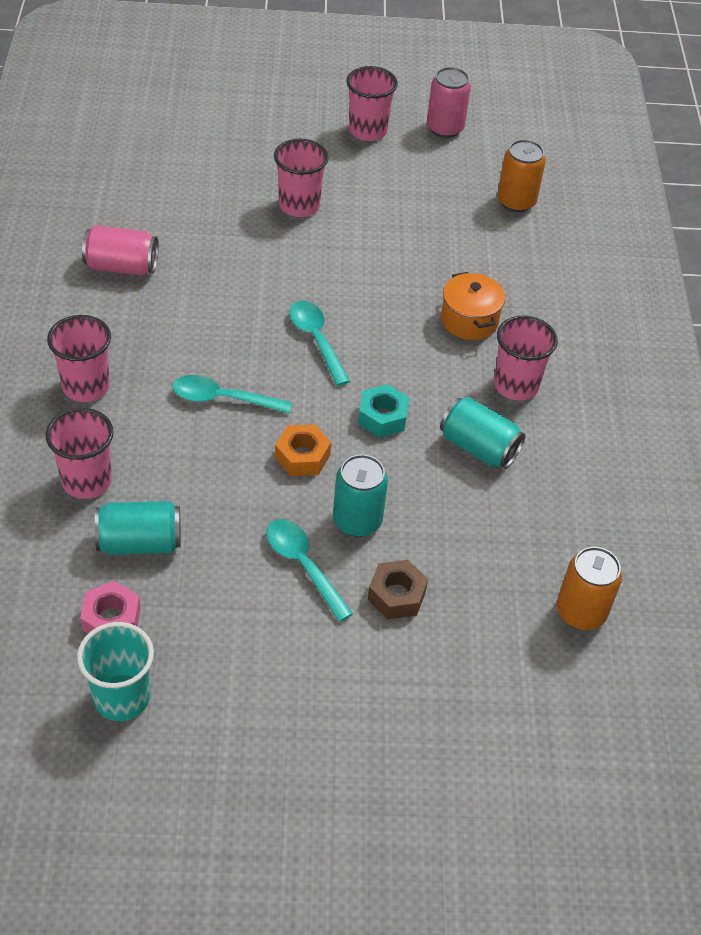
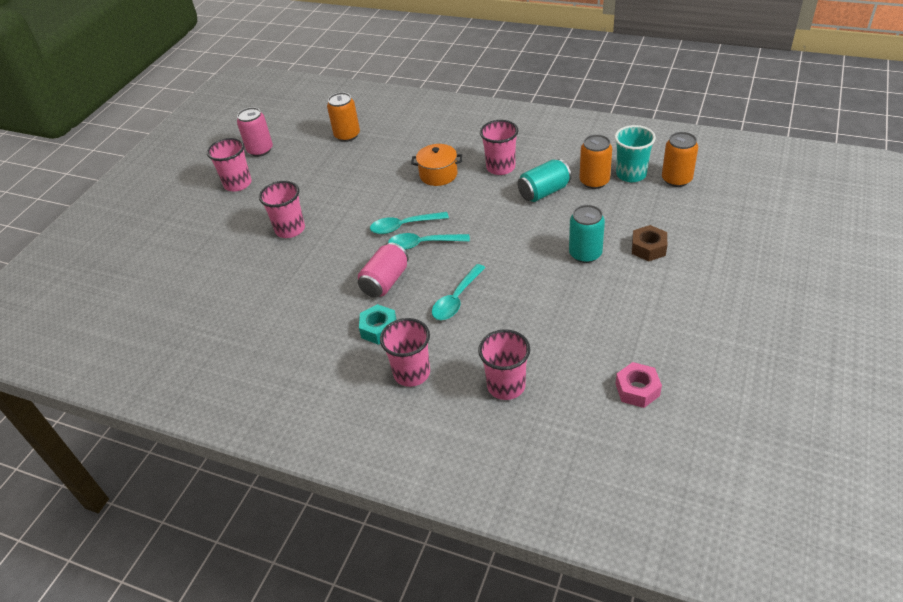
camera: 60 degrees left, 5 degrees down
(122, 266) = (296, 334): pink can -> pink can (385, 282)
(122, 697) = (705, 394): turquoise cup -> turquoise cup (631, 174)
(140, 543) = (573, 364): turquoise can -> none
(302, 456) = (523, 269): orange nut -> none
(303, 565) = (614, 285): turquoise spoon -> turquoise spoon (404, 226)
(382, 417) = (504, 227): turquoise nut -> turquoise nut (379, 329)
(530, 504) = (594, 181): none -> orange can

